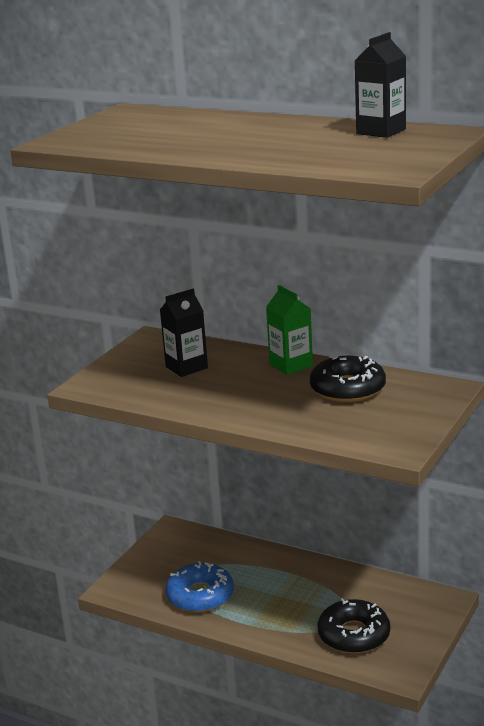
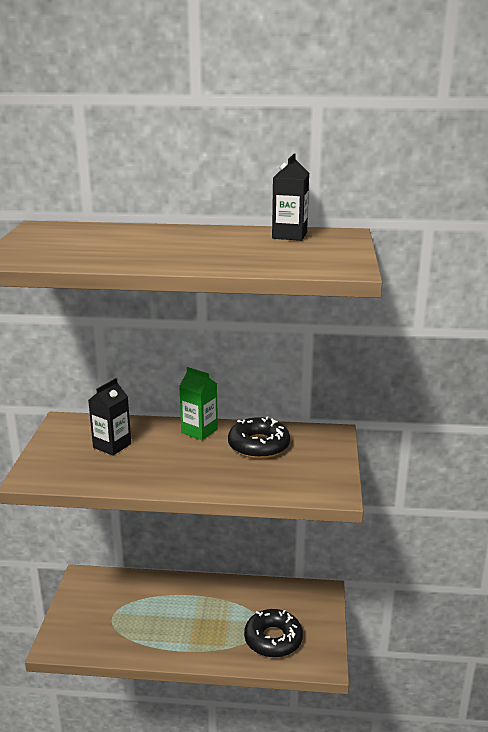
camera: 25 degrees left, 0 degrees up
(200, 596) = (133, 634): blue donut -> none

